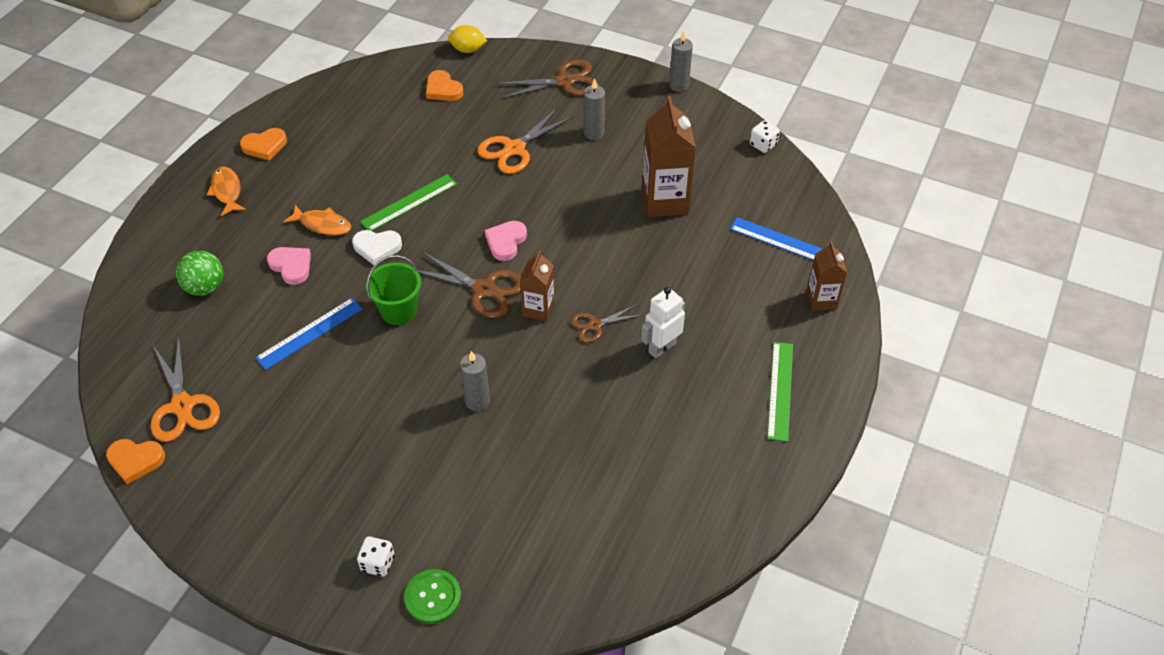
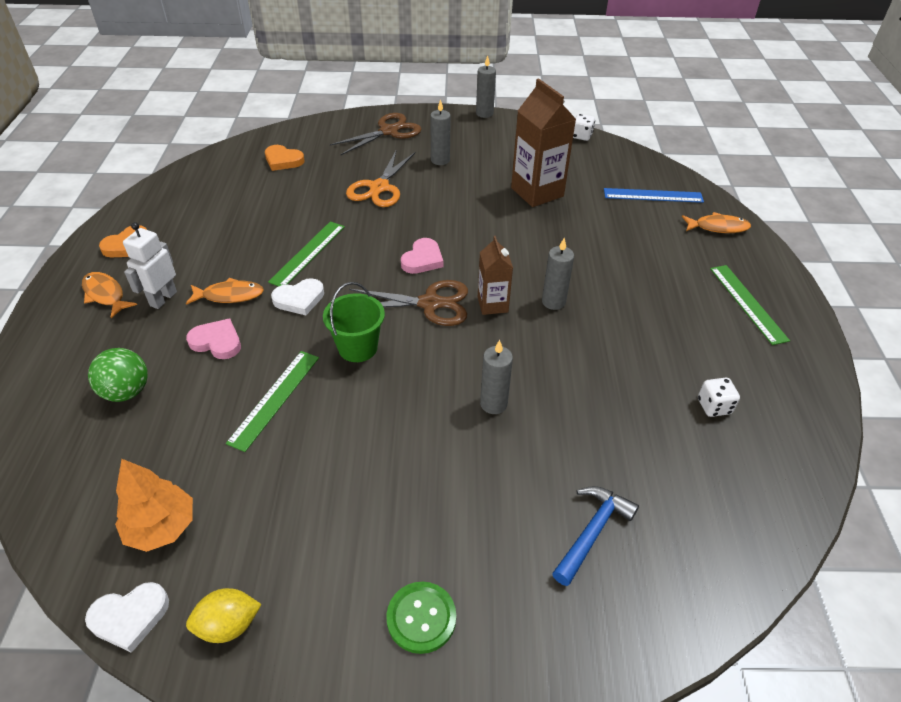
camera: 25 degrees left, 5 degrees down
(135, 460) = (130, 617): orange heart -> white heart
(182, 406) = (162, 527): orange scissors -> orange tree
(310, 333) = (275, 398): blue ruler -> green ruler
(378, 563) = (505, 616): white dice -> white dice (714, 406)
(433, 597) = (591, 628): green button -> green button (421, 618)
(468, 50) = (287, 128): yellow lemon -> yellow lemon (228, 625)
(483, 532) = (592, 532): none -> blue hammer
(506, 242) = (422, 259): pink heart -> pink heart turned 150 degrees counterclockwise
(595, 325) = (553, 302): brown scissors -> grey candle
(661, 348) = (624, 301): white robot -> white robot (163, 299)
(821, 300) = (718, 227): brown carton -> orange fish

